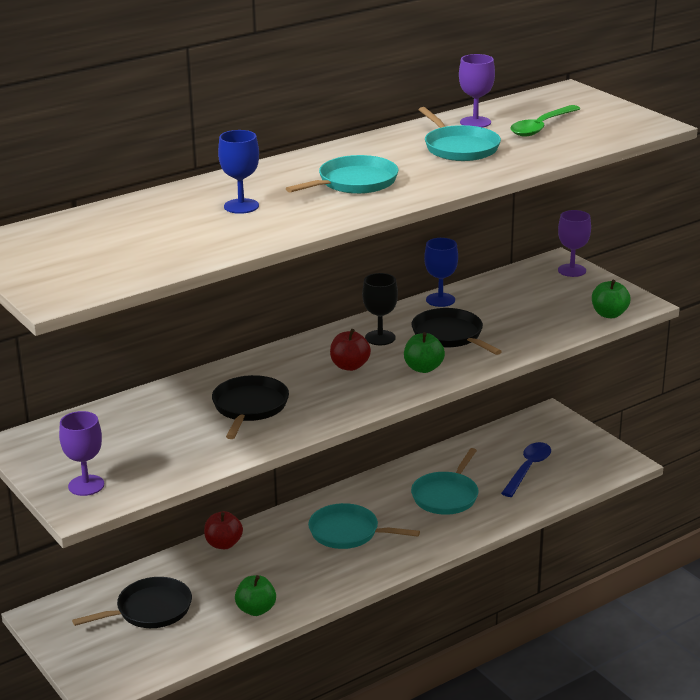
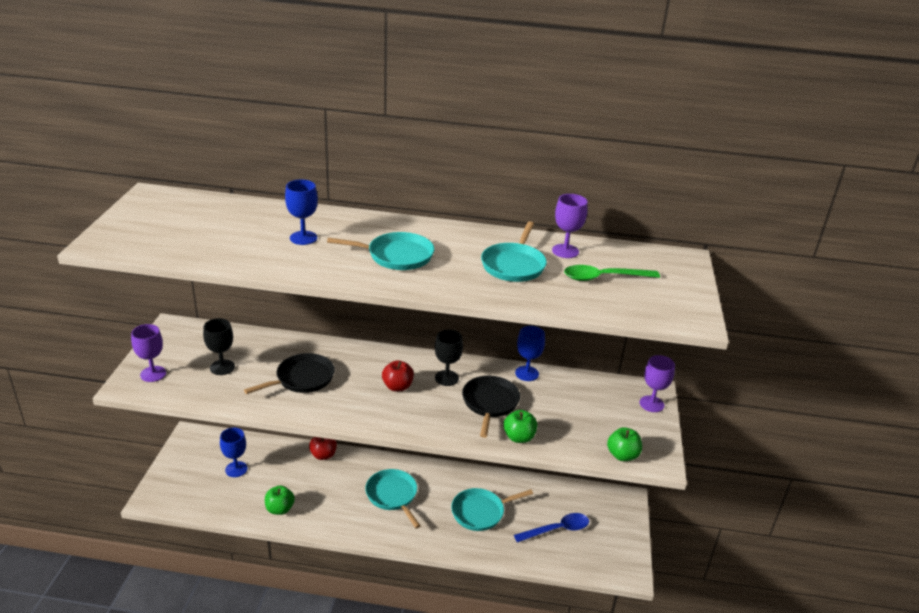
camera: 40 degrees right, 5 degrees up
(149, 442) = (222, 367): none -> black goblet
(150, 610) = (236, 469): black pan -> blue goblet
(423, 368) = (435, 416): green apple -> green apple (519, 437)

